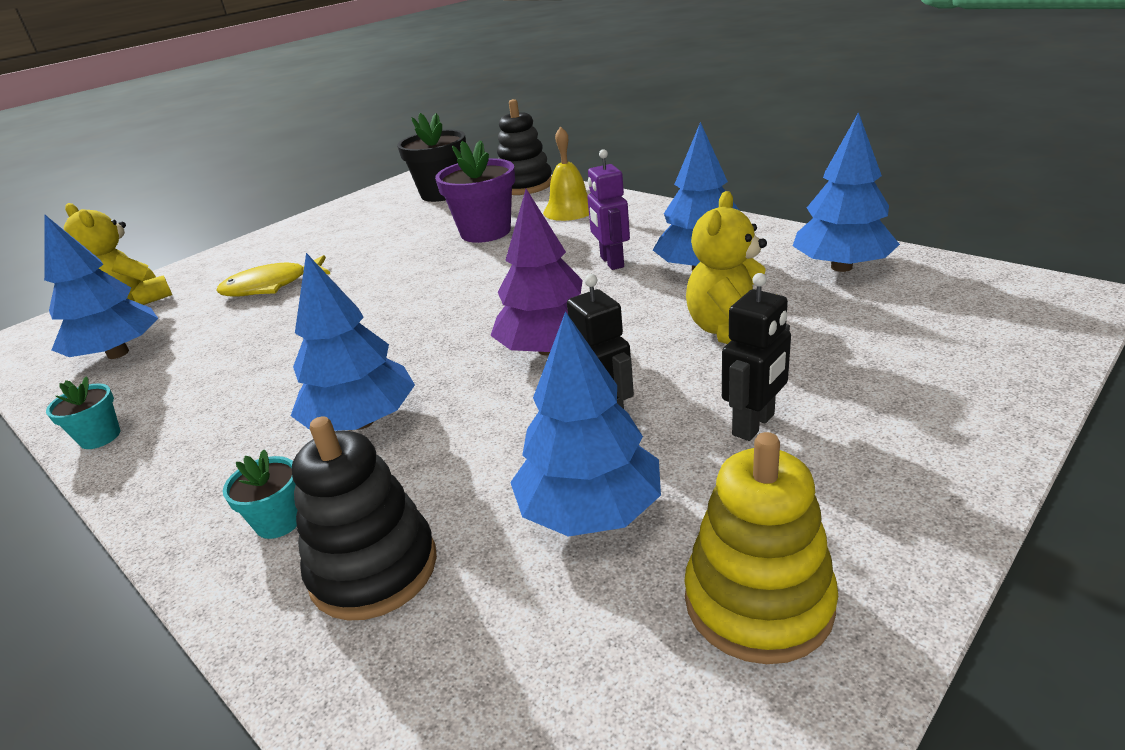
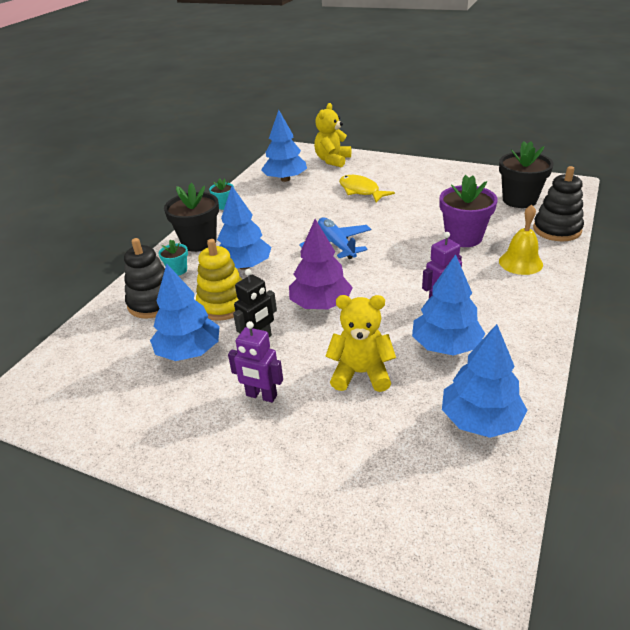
camera: 70 degrees right, 5 degrees up
(201, 482) = (199, 242): none -> black flower pot
(399, 321) = (336, 244): none -> blue plane
(754, 425) = (261, 396): black robot -> purple robot
(758, 602) = (136, 412): yellow stacking toy -> yellow stacking toy (223, 304)

